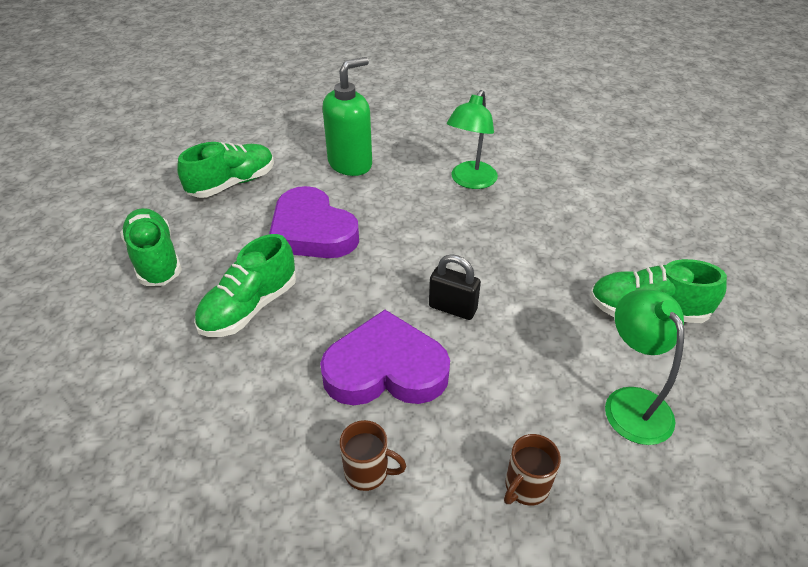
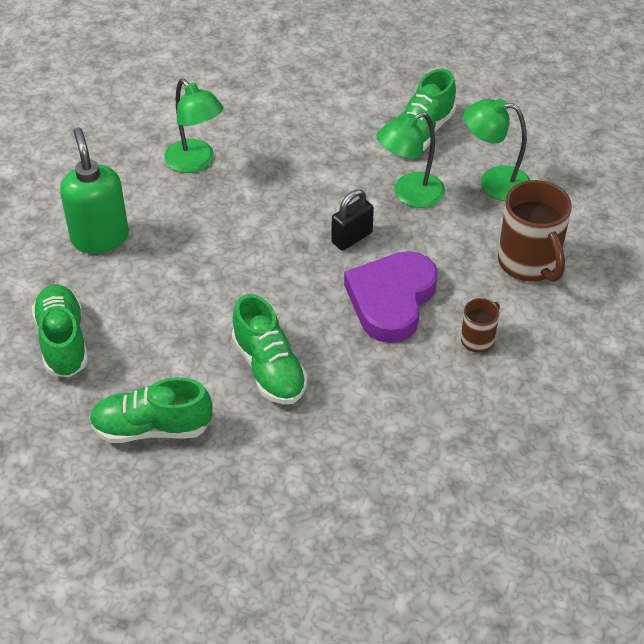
camera: 65 degrees left, 5 degrees up
(312, 231) = (190, 298): purple heart -> none
(525, 487) = (529, 263): brown mug -> brown mug, size x1.92
(548, 332) = (409, 194): none -> green lamp

